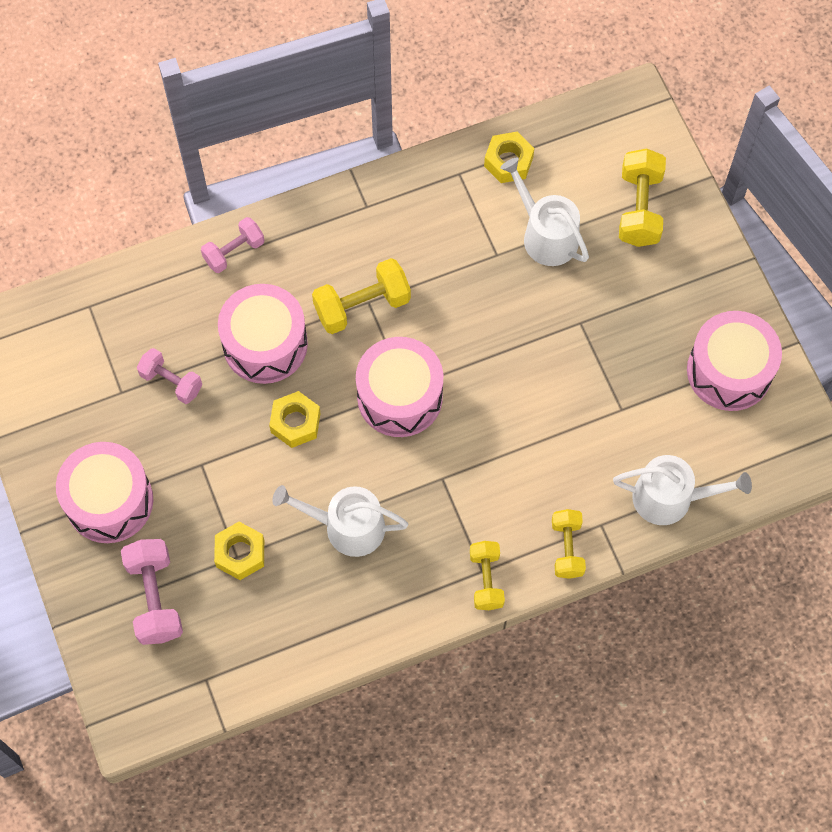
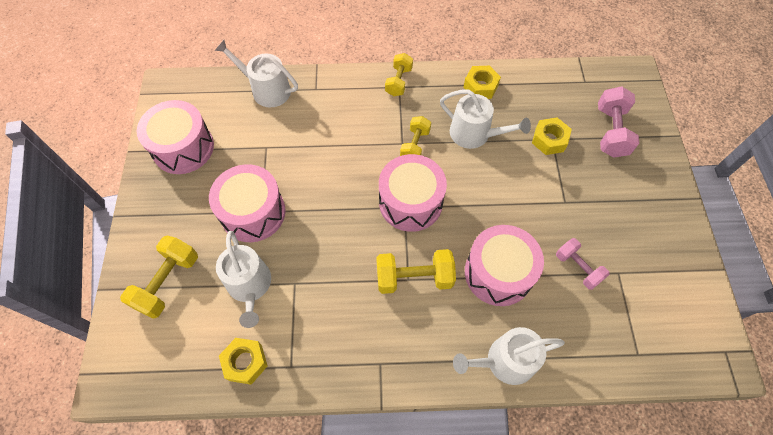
camera: 160 degrees left, 5 degrees down
(109, 501) = (635, 198): pink drum -> pink drum (253, 212)
(234, 252) = (505, 361): pink dumbbell -> white watering can
(295, 423) = (490, 208): yellow nut -> yellow nut (480, 86)
(567, 548) = (343, 83): yellow dumbbell -> yellow dumbbell (415, 145)

